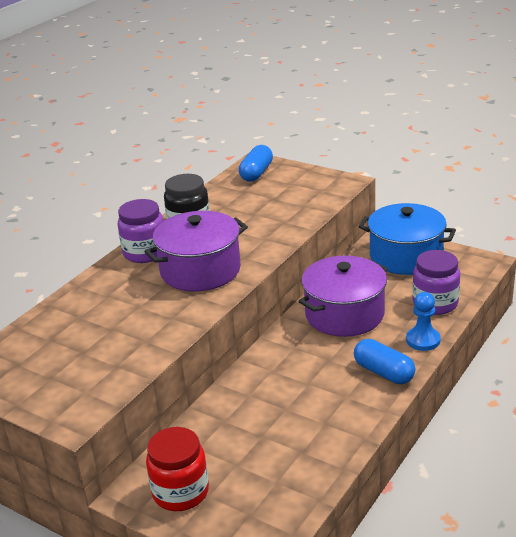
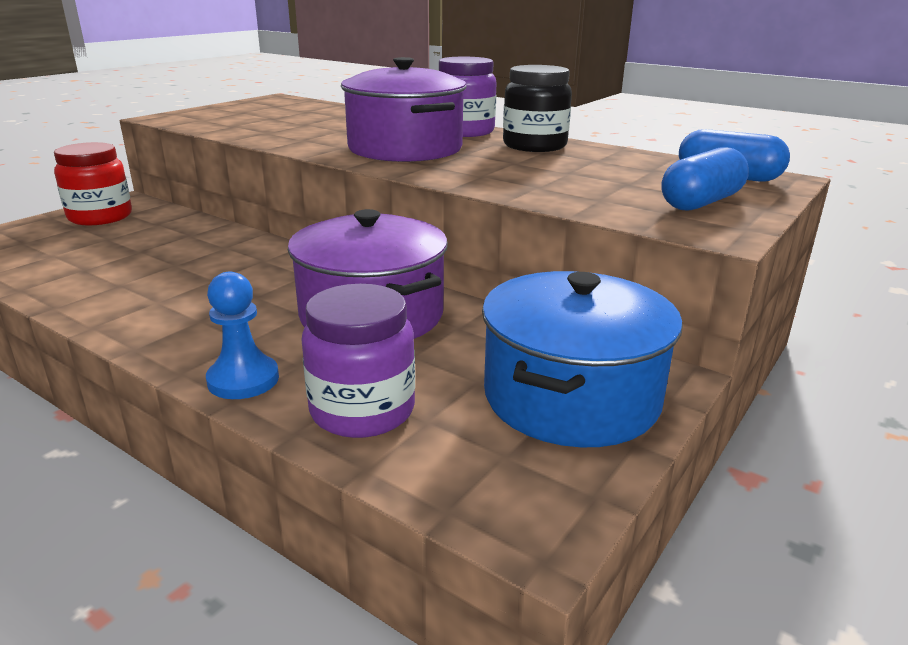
camera: 90 degrees right, 5 degrees down
(383, 372) = (184, 333): blue capsule -> blue capsule (701, 202)

